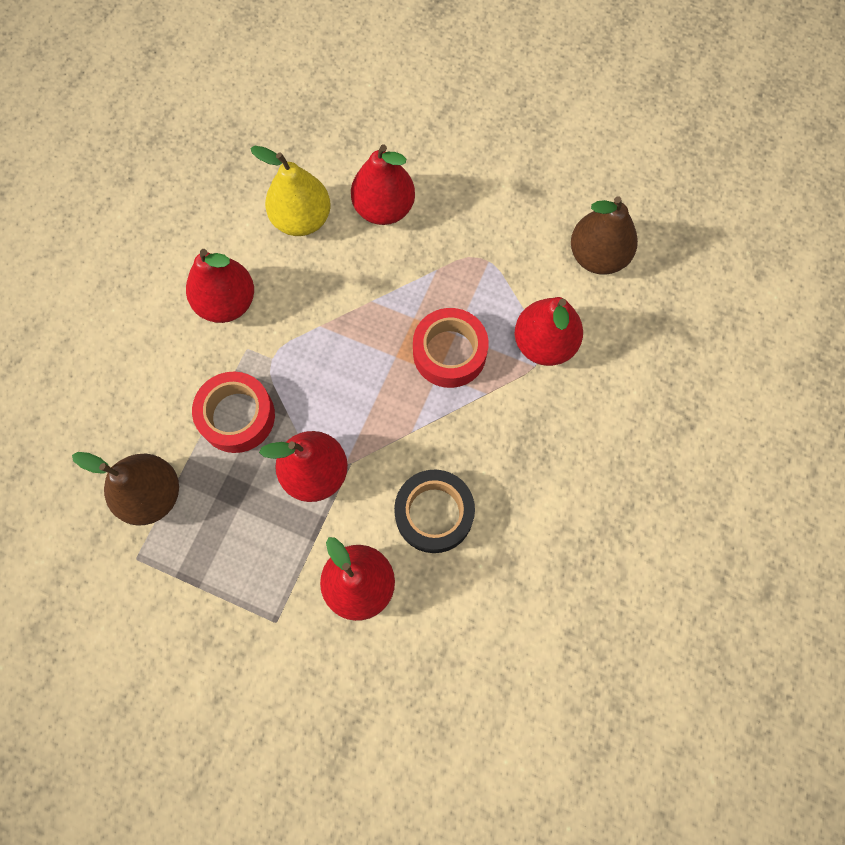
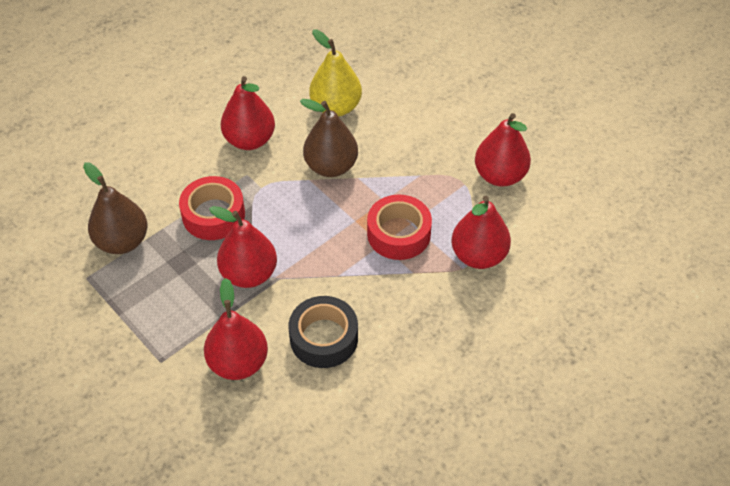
camera: 25 degrees right, 20 degrees down
(384, 208) = (402, 121): red pear -> red pear (500, 175)
(597, 256) = (556, 212): brown pear -> brown pear (331, 166)

